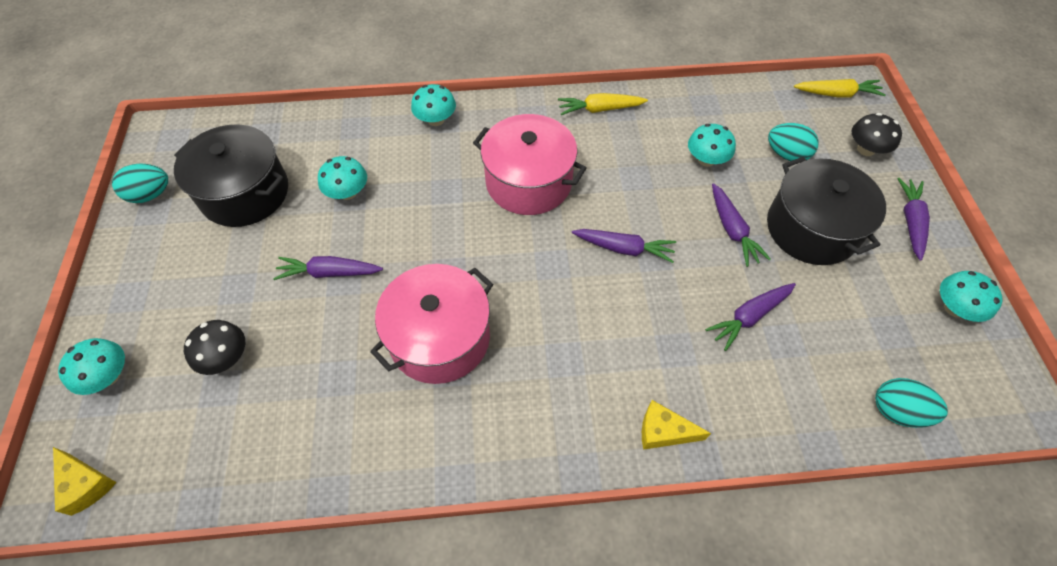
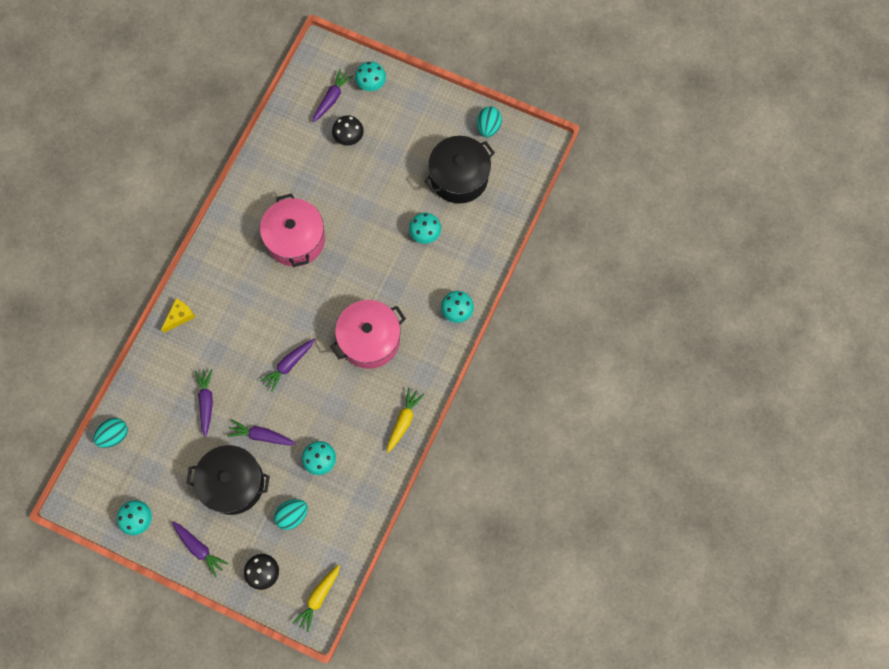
camera: 120 degrees right, 15 degrees up
(86, 484) = (318, 64): yellow cheese -> none
(329, 273) = (371, 202): purple carrot -> purple carrot (331, 99)

